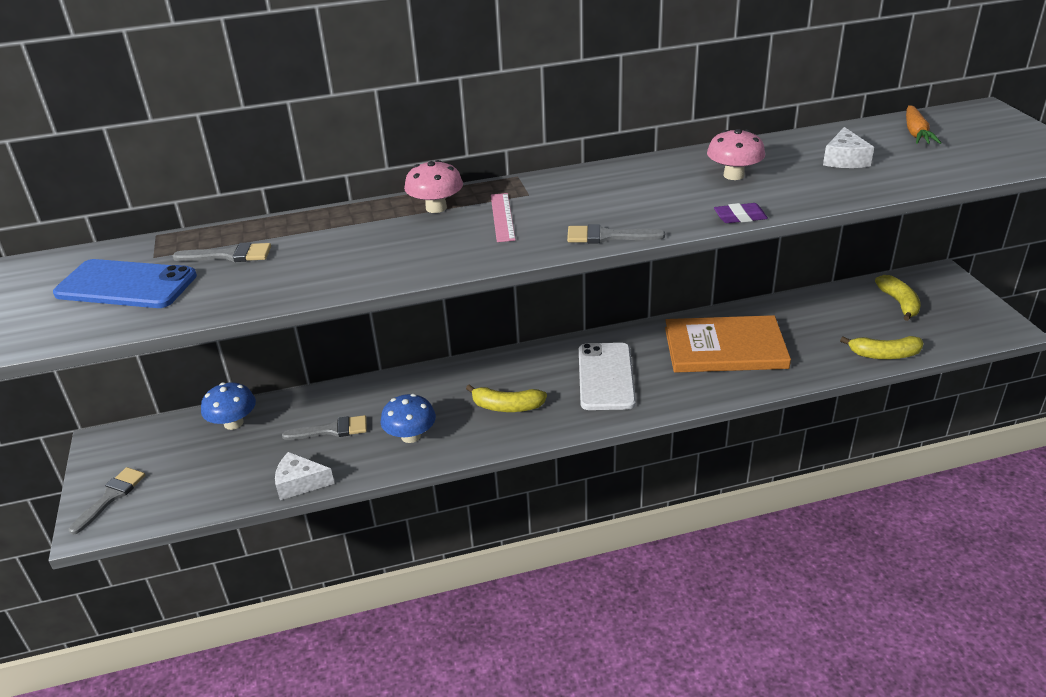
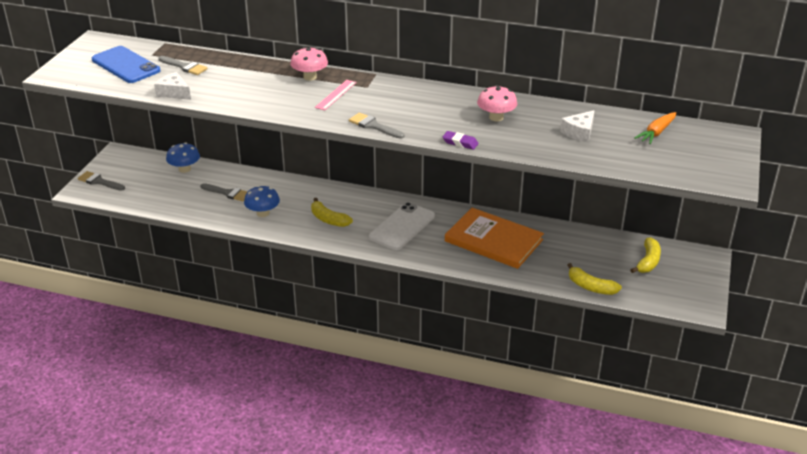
camera: 30 degrees right, 0 degrees up
(111, 497) = (99, 181): grey brush -> grey brush turned 120 degrees counterclockwise
(300, 483) = (187, 213): white cheese -> white cheese (174, 93)

